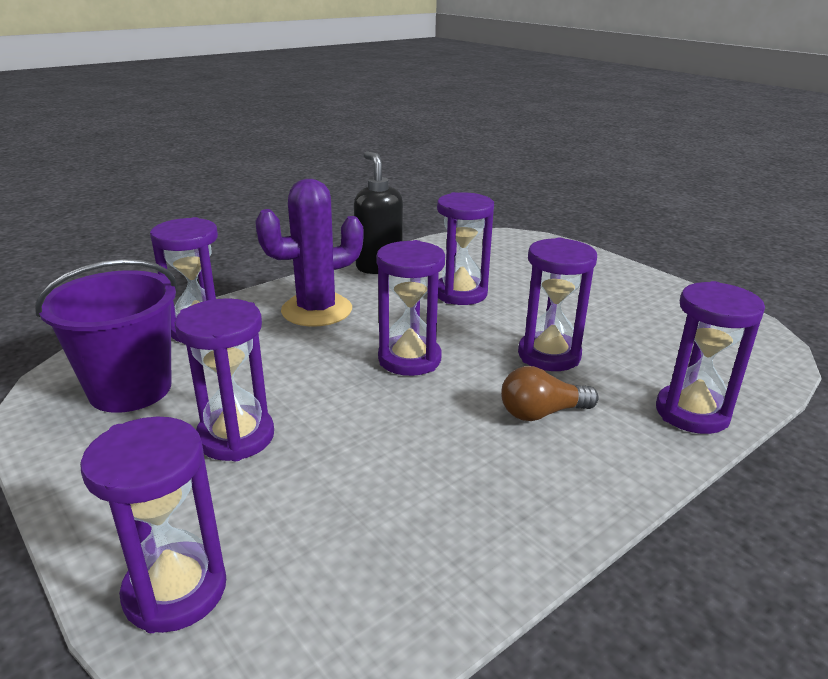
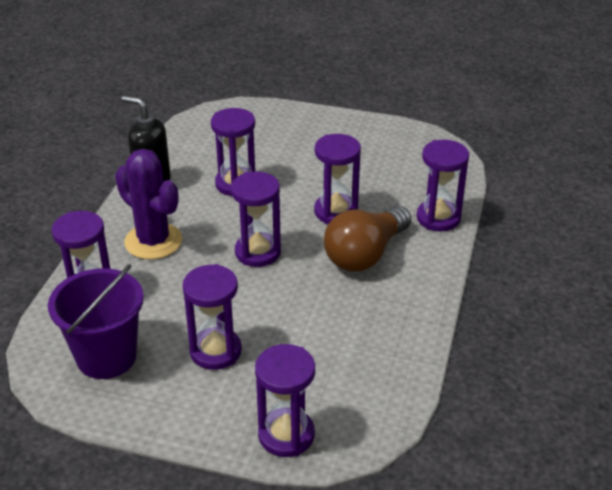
camera: 35 degrees left, 10 degrees up
(317, 310) = (153, 241): purple cactus -> purple cactus turned 75 degrees counterclockwise
(542, 413) = (365, 254): brown light bulb -> brown light bulb, size x1.74

